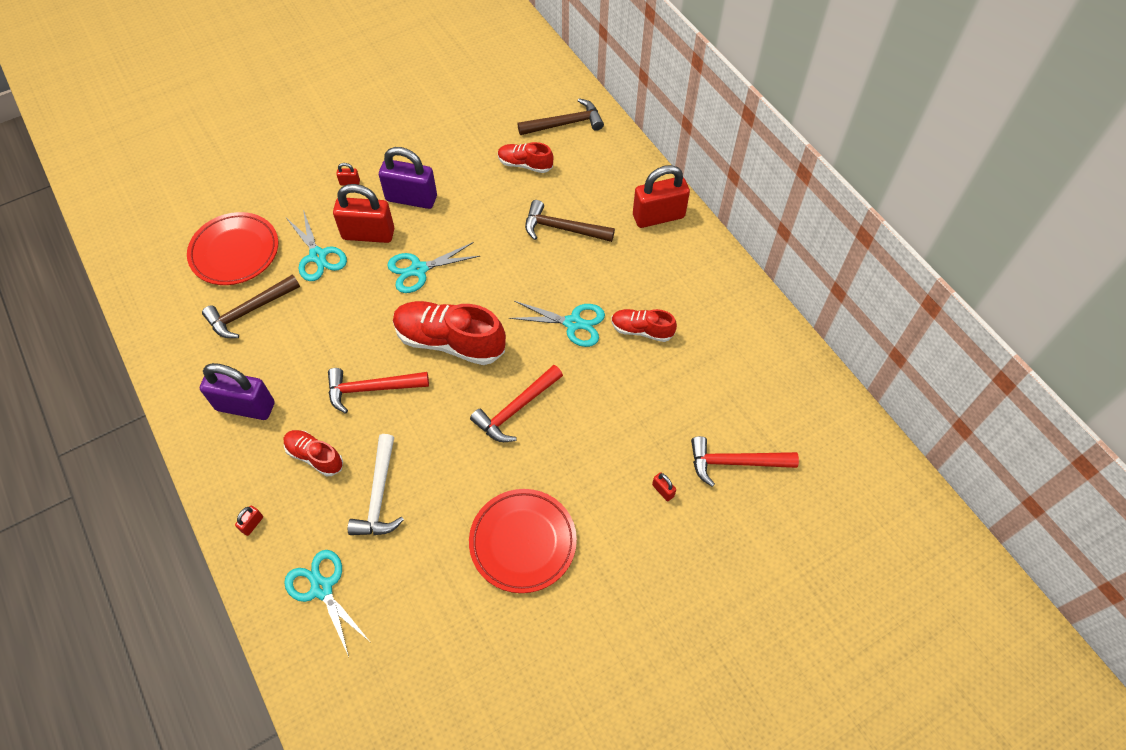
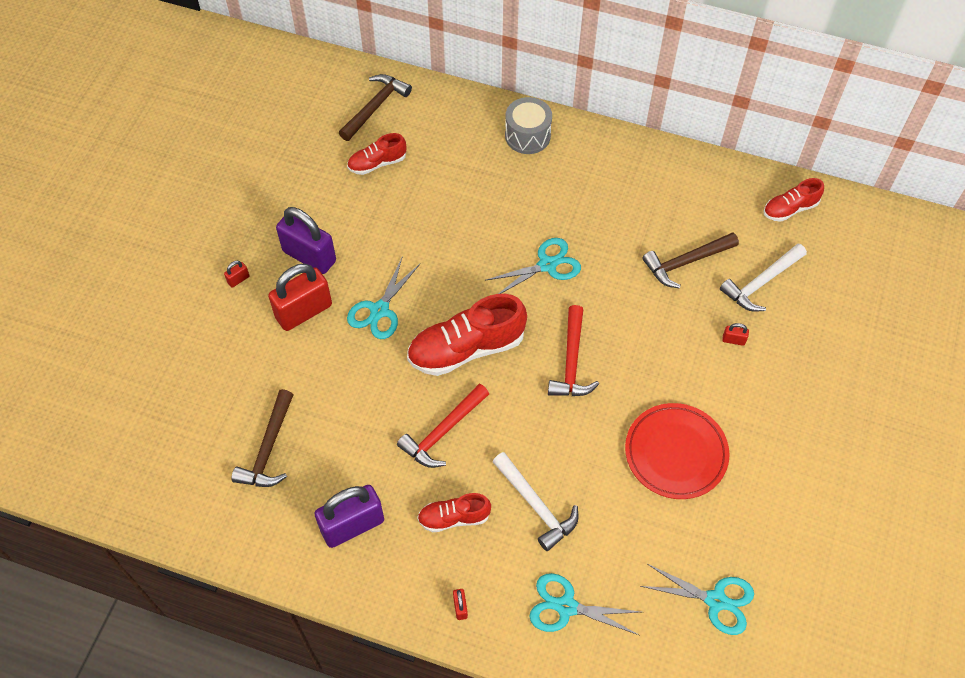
camera: 40 degrees left, 0 degrees up
(235, 252) = (197, 410): red plate -> none
(318, 256) = (279, 360): turquoise scissors -> turquoise scissors (716, 600)
(411, 198) = (309, 256): purple padlock -> purple padlock turned 60 degrees clockwise
(563, 228) = (463, 196): brown hammer -> brown hammer (686, 262)
(641, 330) = (603, 234): red shoe -> red shoe (790, 209)
(658, 216) = (527, 136): red padlock -> grey drum
(735, 462) = (761, 282): red hammer -> white hammer

